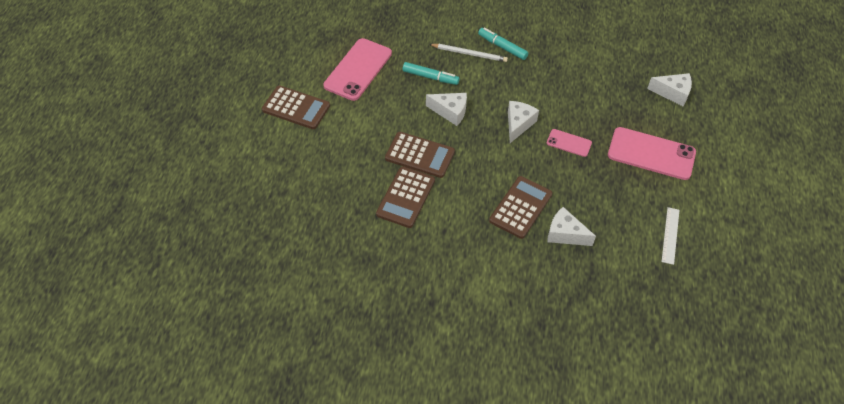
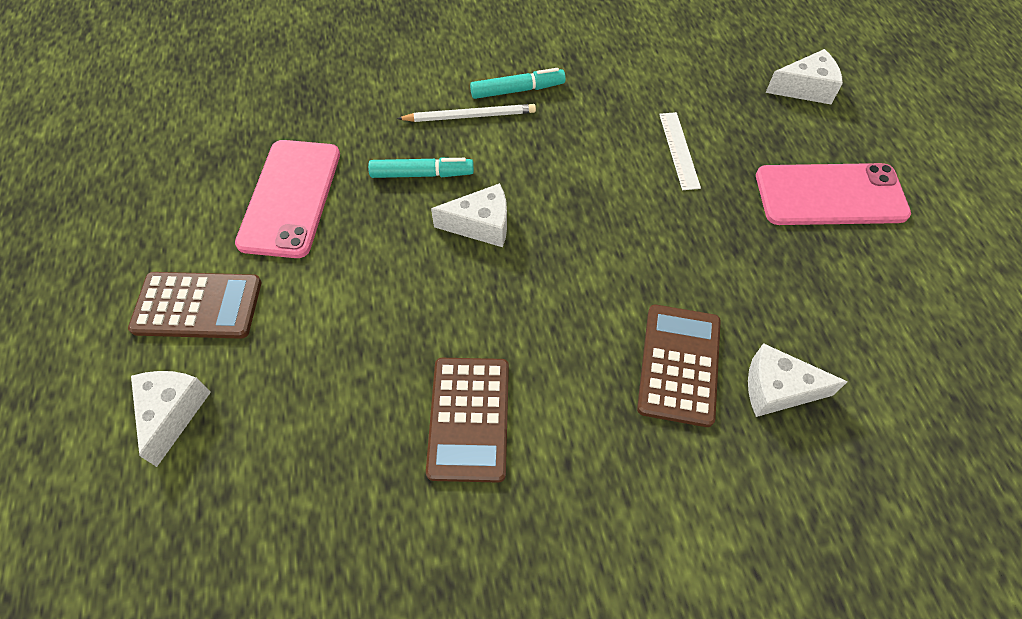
camera: 20 degrees left, 5 degrees up
(420, 155) = (461, 324): brown calculator -> none
(502, 47) = (517, 90): turquoise marker -> turquoise marker turned 150 degrees clockwise
(518, 124) = (602, 211): white cheese -> white cheese (172, 412)
(569, 143) = (697, 218): pink phone -> none
(670, 235) = (940, 328): white ruler -> white ruler (679, 150)

